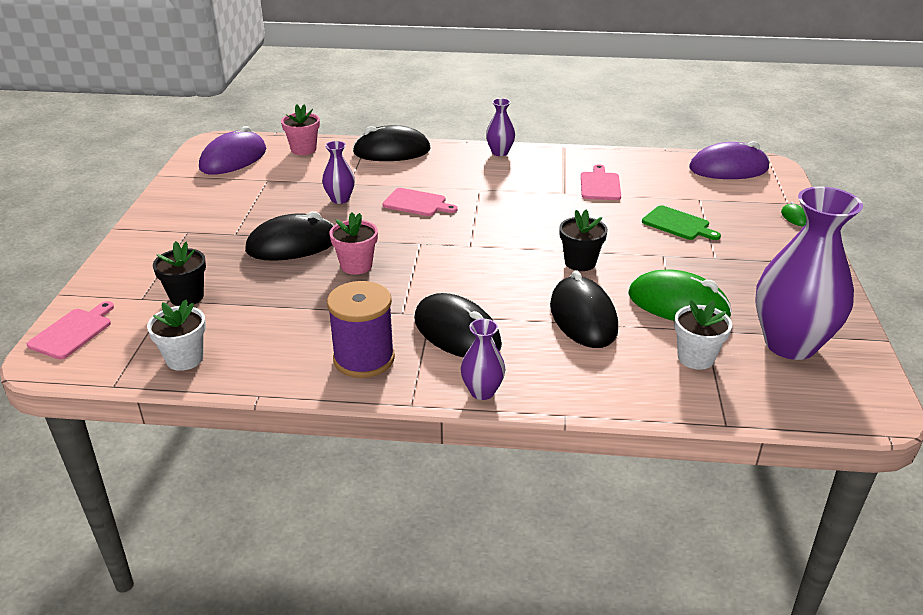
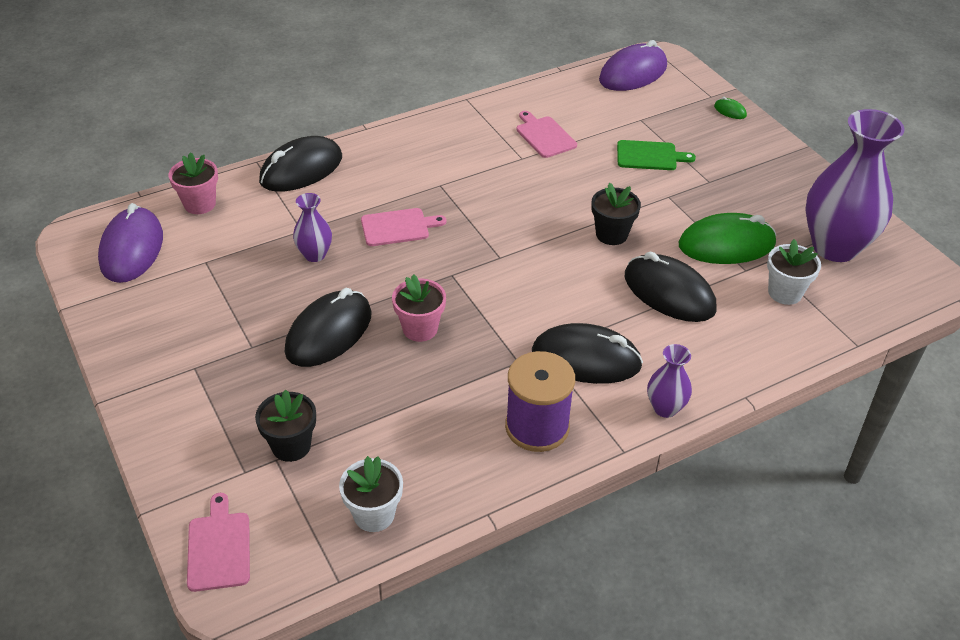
camera: 35 degrees left, 10 degrees up
(500, 152) = (413, 130): purple vase -> none

